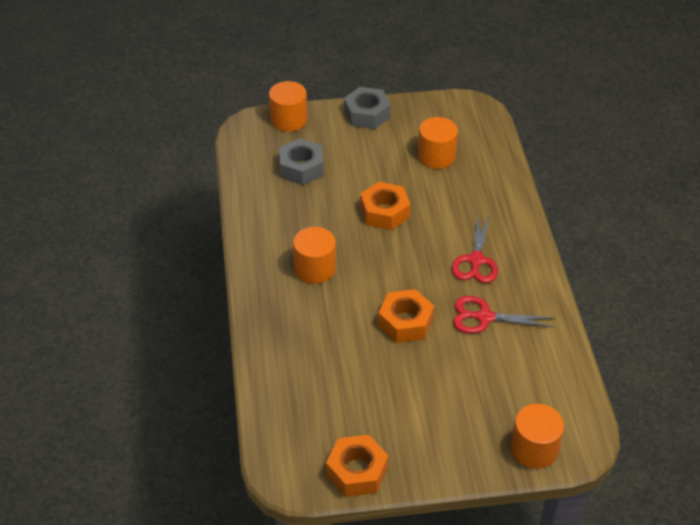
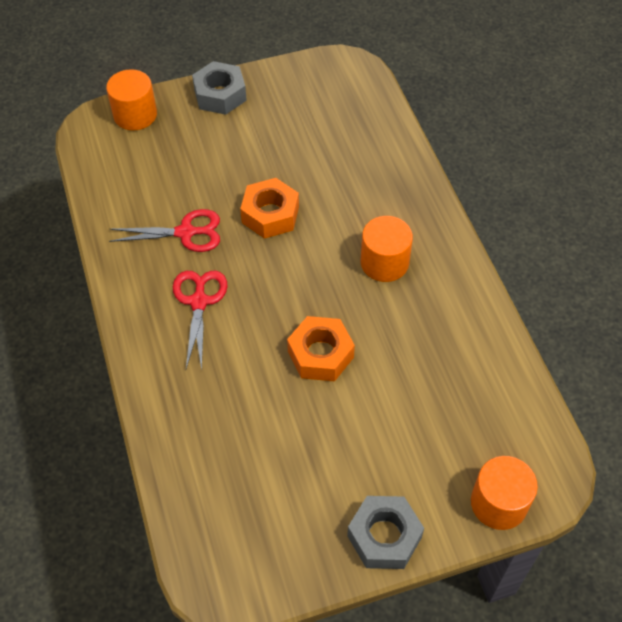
camera: 170 degrees right, 10 degrees up
(301, 168) = (448, 410): grey nut -> grey nut (220, 95)
(357, 471) = (290, 76): orange nut -> none
(436, 156) = (266, 465): orange cylinder -> none

